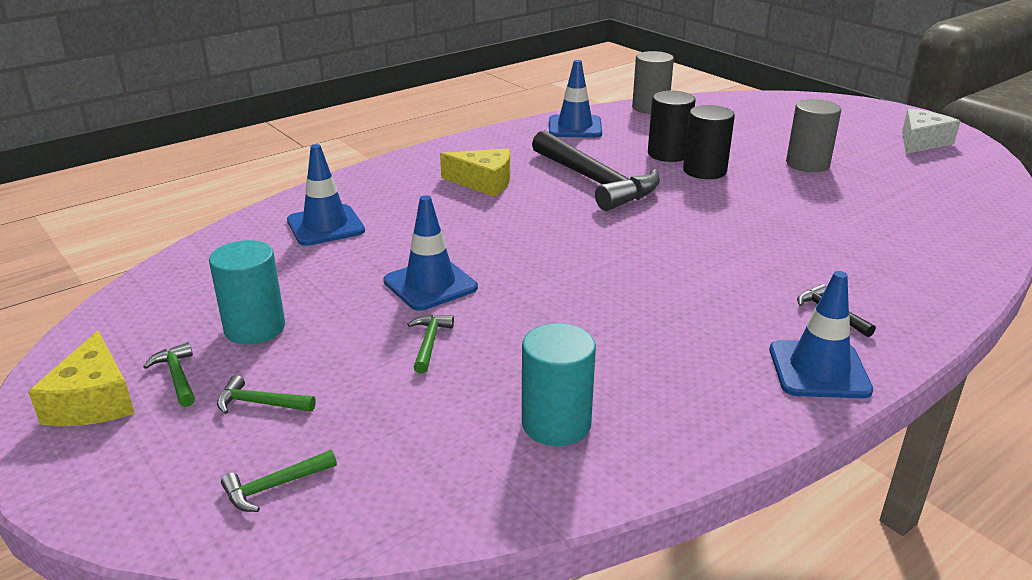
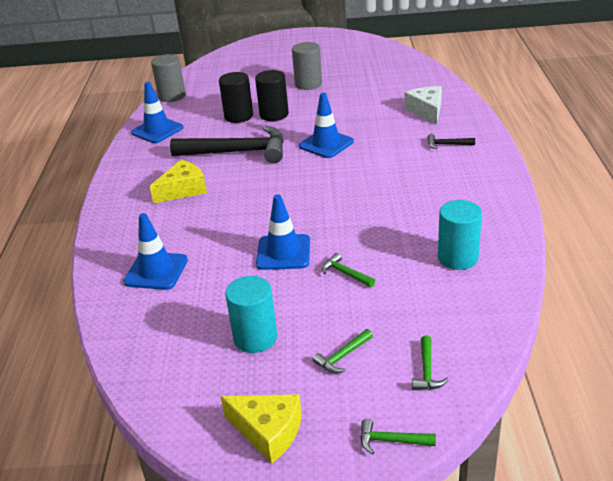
camera: 50 degrees left, 5 degrees up
(177, 376) = (277, 386): green hammer -> green hammer (391, 441)
(819, 370) = (486, 169): blue traffic cone -> blue traffic cone (326, 144)
(921, 142) = (329, 46): white cheese -> white cheese (426, 111)

